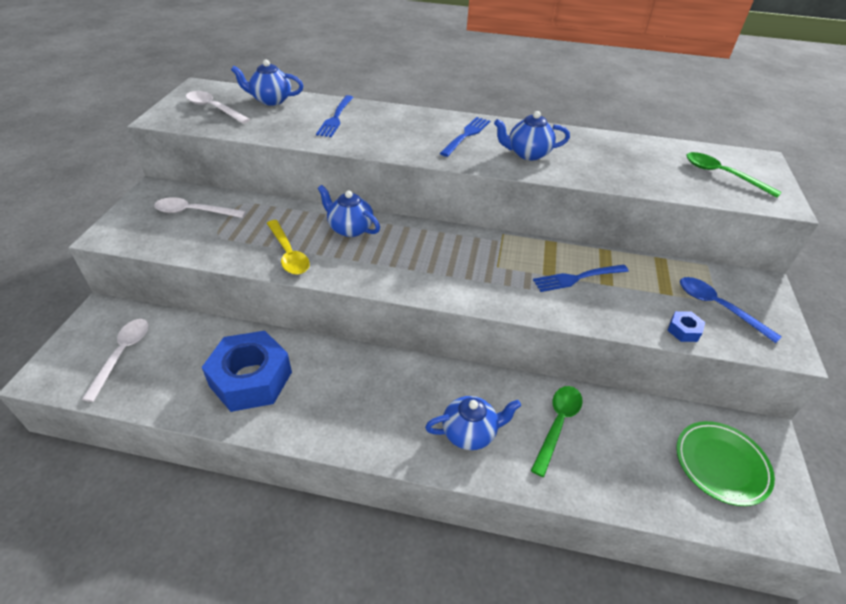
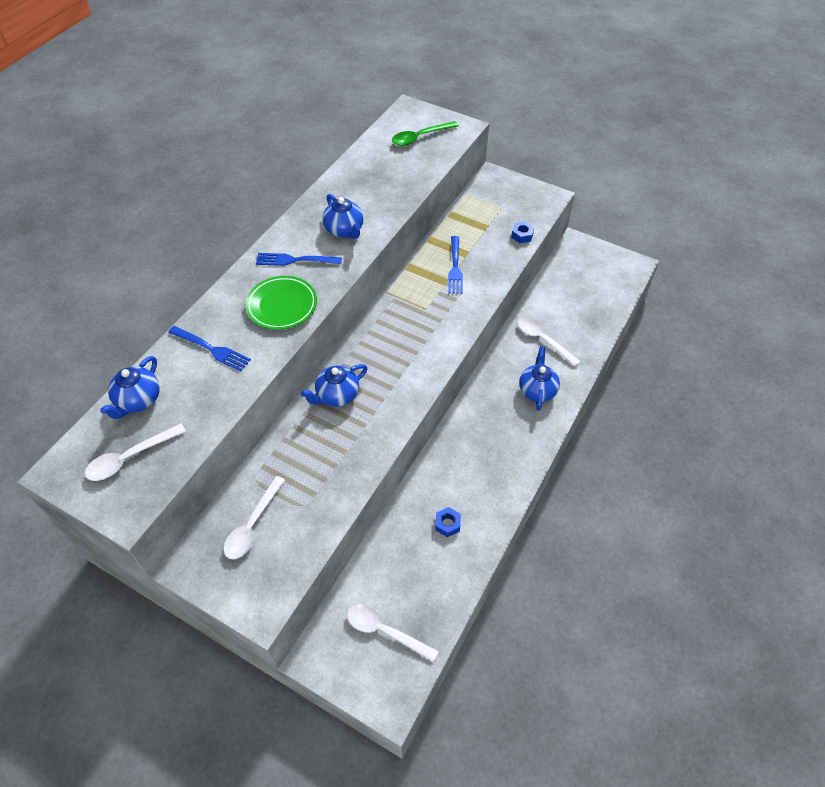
camera: 70 degrees left, 10 degrees up
(251, 379) = (447, 524): blue nut -> blue nut, size x0.40
(288, 254) = (356, 448): yellow spoon -> none
(466, 135) = (295, 260): blue fork -> blue fork turned 45 degrees counterclockwise
(527, 154) = (344, 230): blue teapot -> blue teapot turned 45 degrees counterclockwise
(557, 425) = (543, 340): green spoon -> white spoon
(718, 307) = (507, 209): blue spoon -> none
(721, 465) = (590, 274): green plate -> green plate (282, 305)

